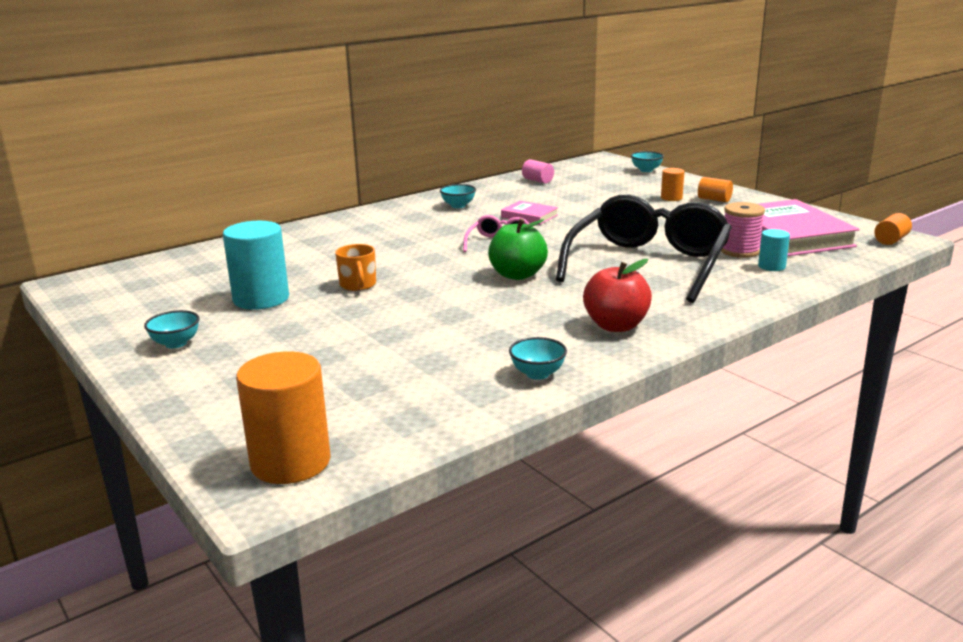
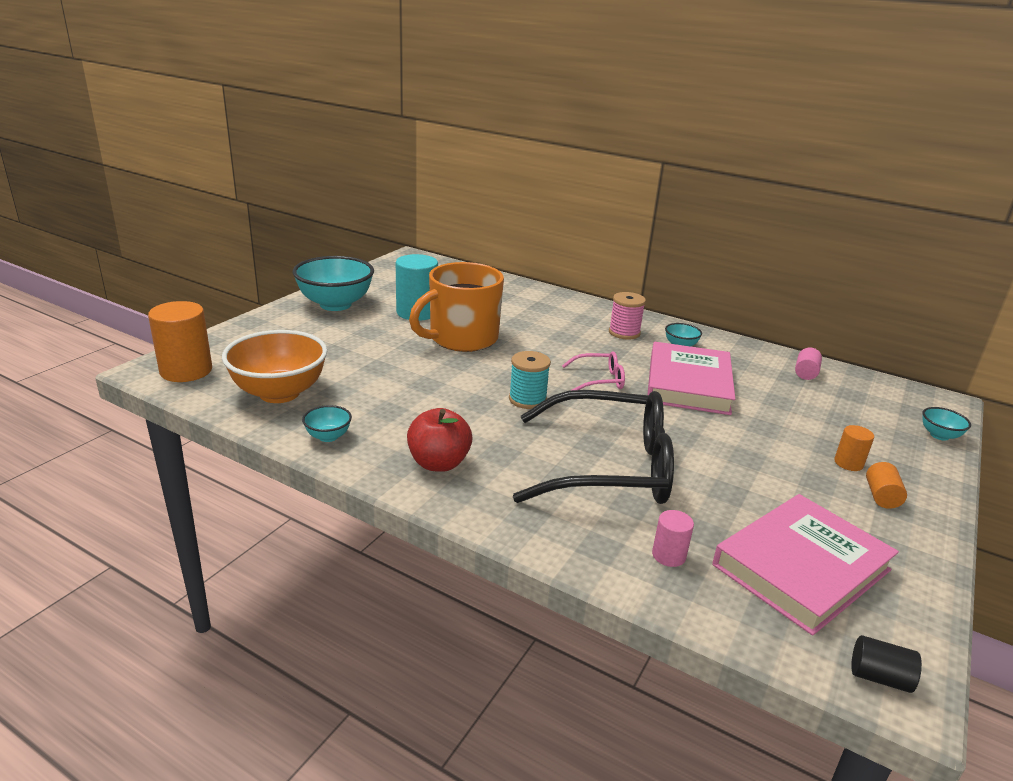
camera: 65 degrees right, 5 degrees up
(176, 343) = (335, 304): turquoise bowl -> turquoise bowl, size x2.25
(358, 285) = (462, 339): orange mug -> orange mug, size x2.28
(413, 396) = (279, 393): none -> orange bowl
(517, 275) = (527, 399): green apple -> turquoise spool
(529, 216) = (688, 384): pink book -> pink book, size x2.08
(740, 251) = (701, 528): pink spool -> pink spool (624, 333)
(771, 266) = (668, 555): turquoise cylinder -> pink cylinder
(891, 240) = (879, 677): orange cylinder -> black cylinder

